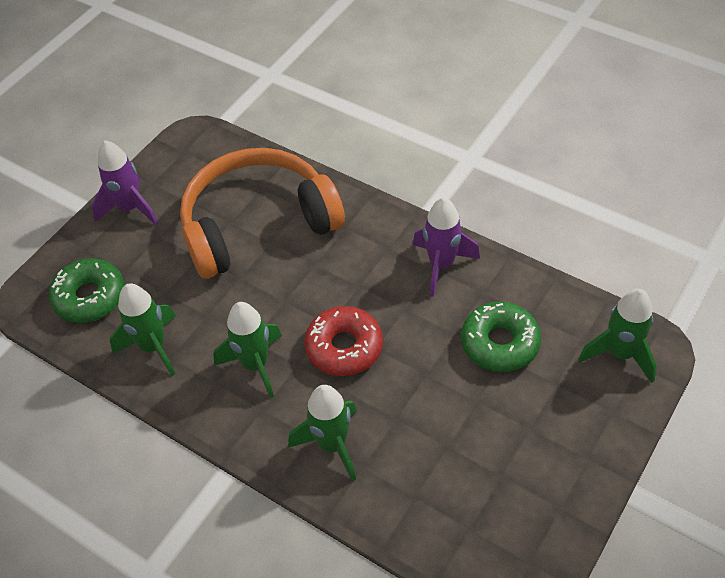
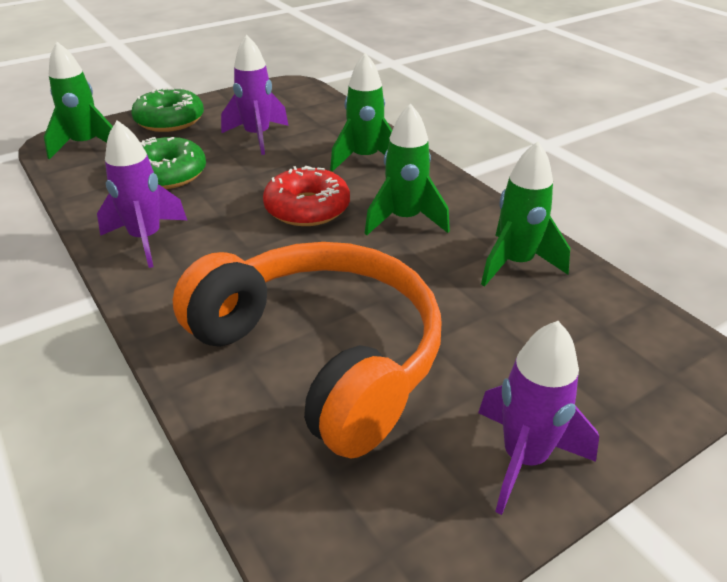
camera: 160 degrees left, 15 degrees down
(90, 297) = (600, 340): green donut -> green donut (170, 120)
(258, 224) = (322, 355): orange headphones -> orange headphones turned 135 degrees counterclockwise
(467, 441) = (257, 137): none -> purple rocket

